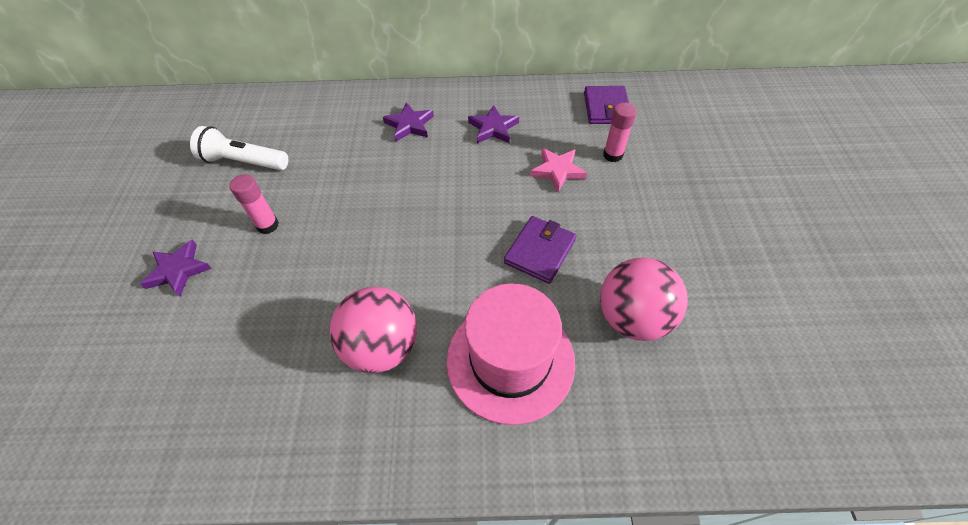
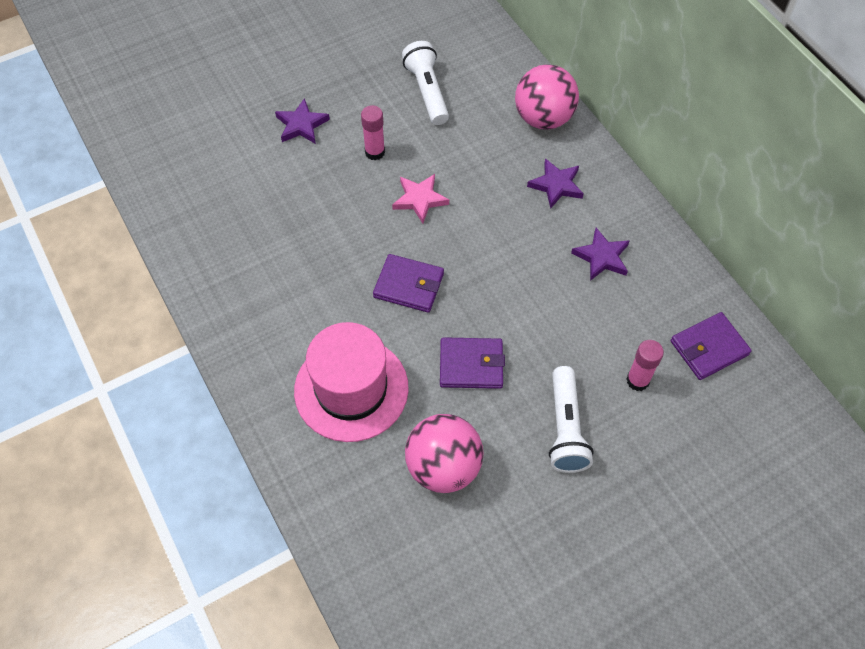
camera: 60 degrees right, 5 degrees up
(382, 347) = (314, 295): pink ball -> pink ball (543, 118)
(429, 262) = (409, 285): none -> purple wallet
(558, 171) = (581, 339): pink star -> pink star (420, 199)
(634, 215) = (565, 428): none -> white flashlight

